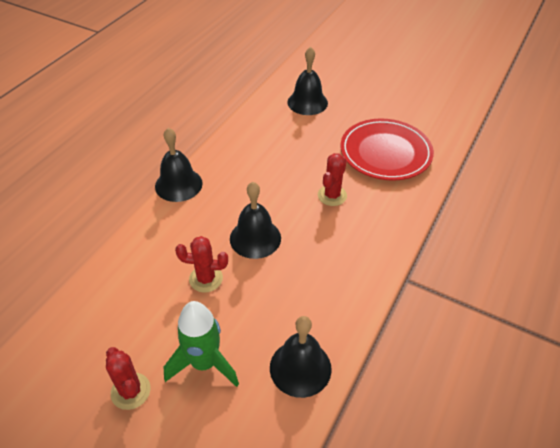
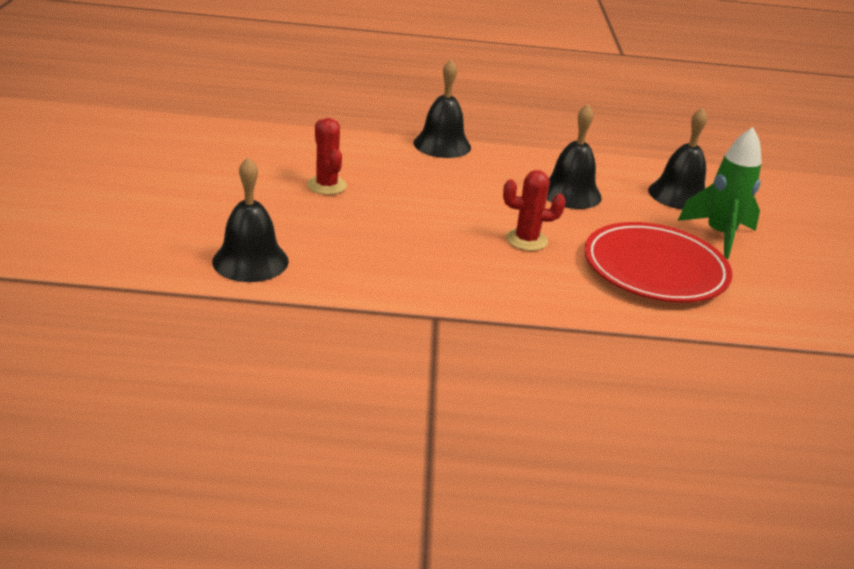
camera: 60 degrees right, 15 degrees down
(130, 391) = (170, 177): red cactus -> none
(204, 363) = (222, 206): green rocket -> green rocket (719, 235)
(255, 238) = (407, 202): black bell -> black bell (570, 193)

